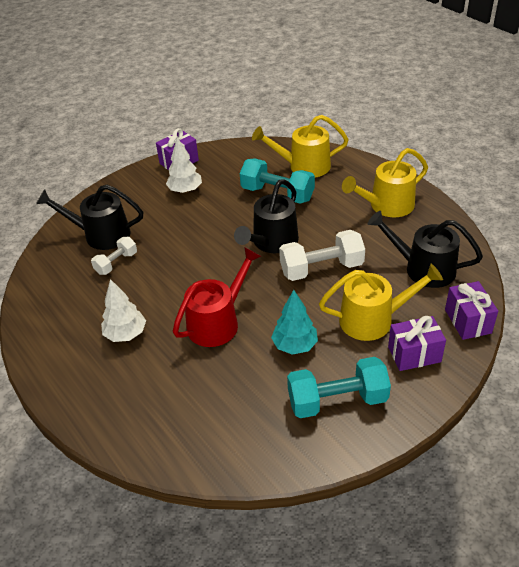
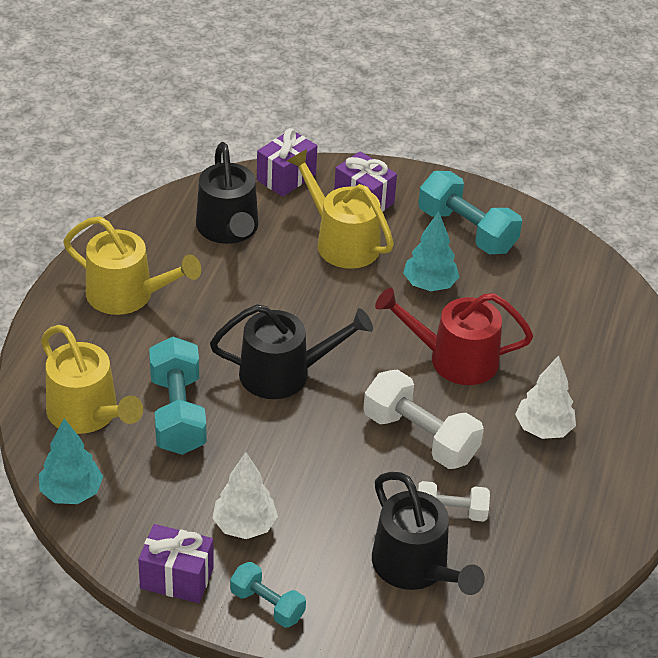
camera: 130 degrees left, 0 degrees up
(136, 181) = (267, 605): none -> turquoise dumbbell
(257, 148) = (71, 492): none -> turquoise tree
(321, 268) = (296, 309): white dumbbell -> white dumbbell (420, 437)

